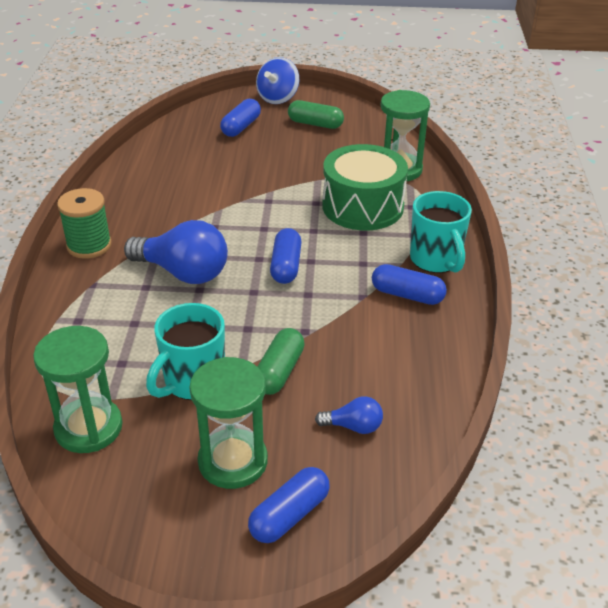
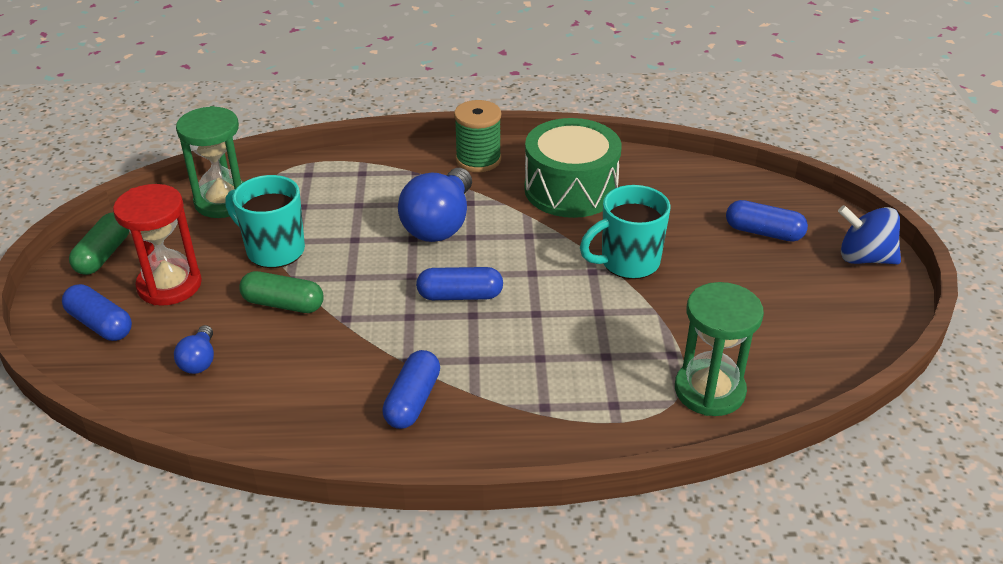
camera: 85 degrees right, 0 degrees up
(233, 461) = (169, 285): green hourglass -> red hourglass
(315, 124) = (806, 299): green capsule -> green capsule (104, 255)
(362, 206) = (601, 355): green drum -> green drum (570, 189)
(436, 260) = (488, 429): turquoise mug -> turquoise mug (628, 262)

